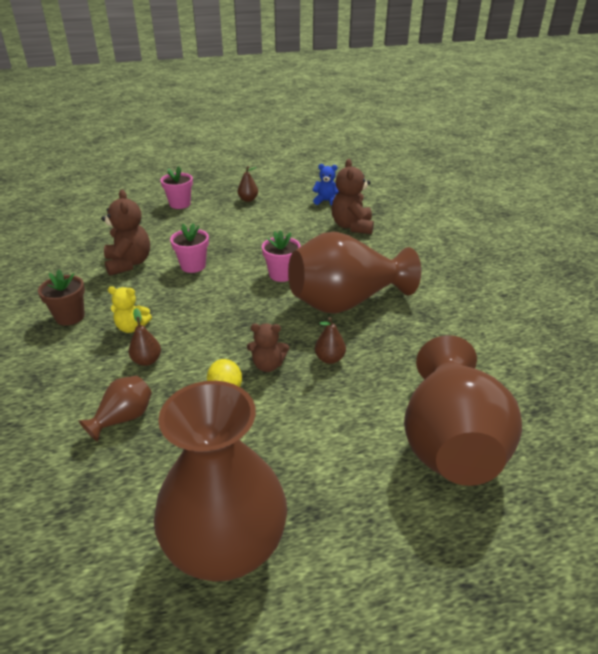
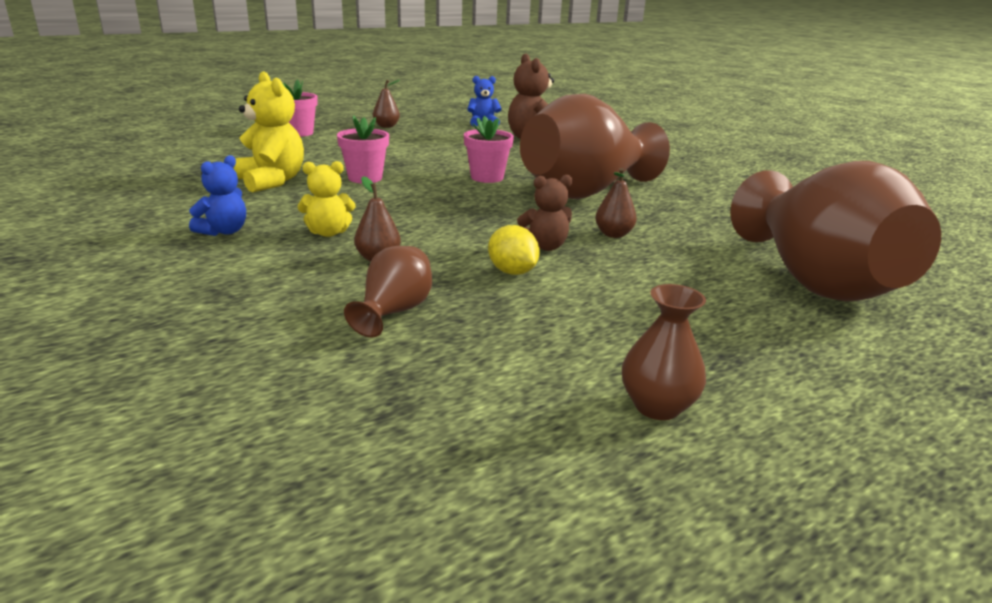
camera: 20 degrees left, 10 degrees down
(70, 317) = (224, 231): brown flower pot -> blue teddy bear
(129, 263) = (271, 181): brown teddy bear -> yellow teddy bear
(226, 546) = (657, 406): brown vase -> brown vase, size x0.44

